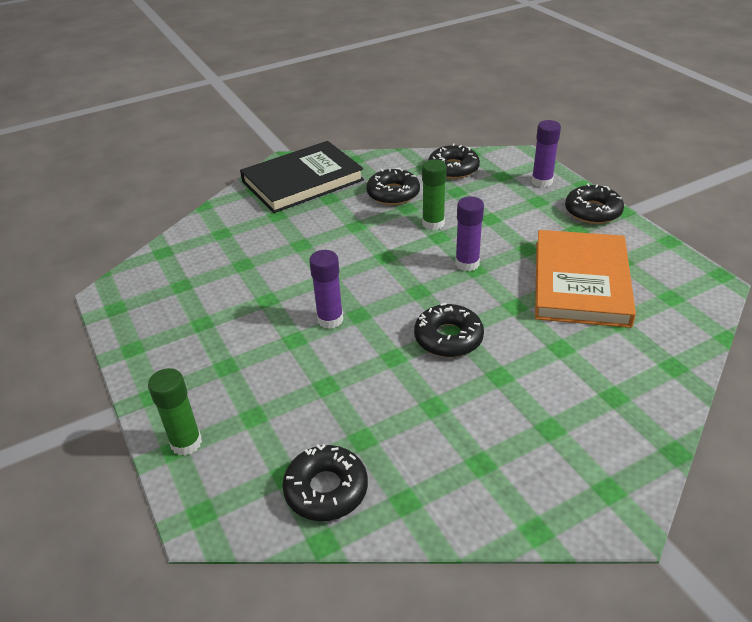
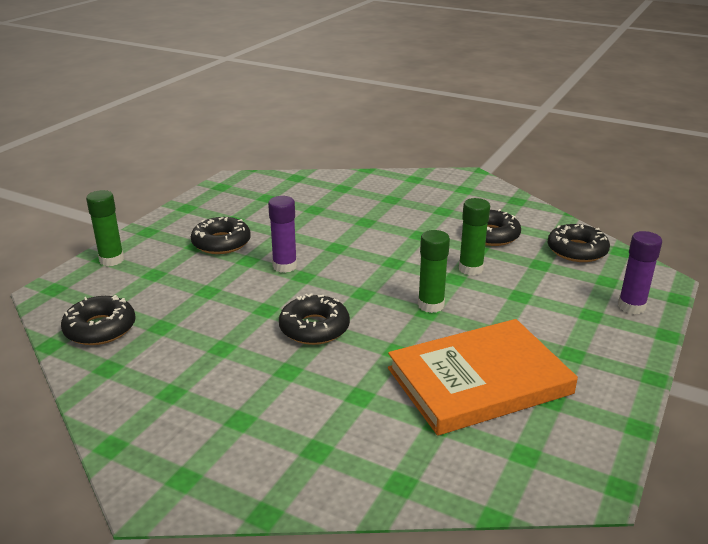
camera: 55 degrees right, 10 degrees down
(302, 181) = (451, 191): black book -> none
(467, 264) = (431, 305): purple glue stick -> green glue stick
(592, 211) = (622, 355): black donut -> black donut (221, 243)

